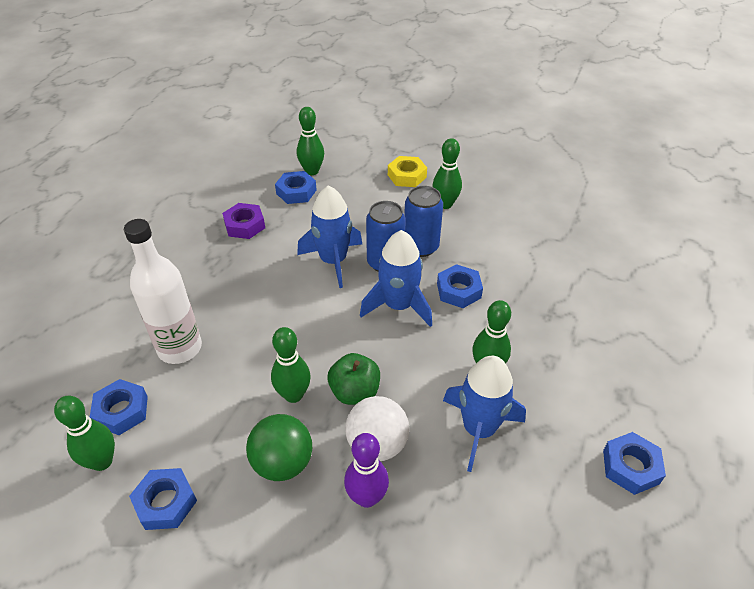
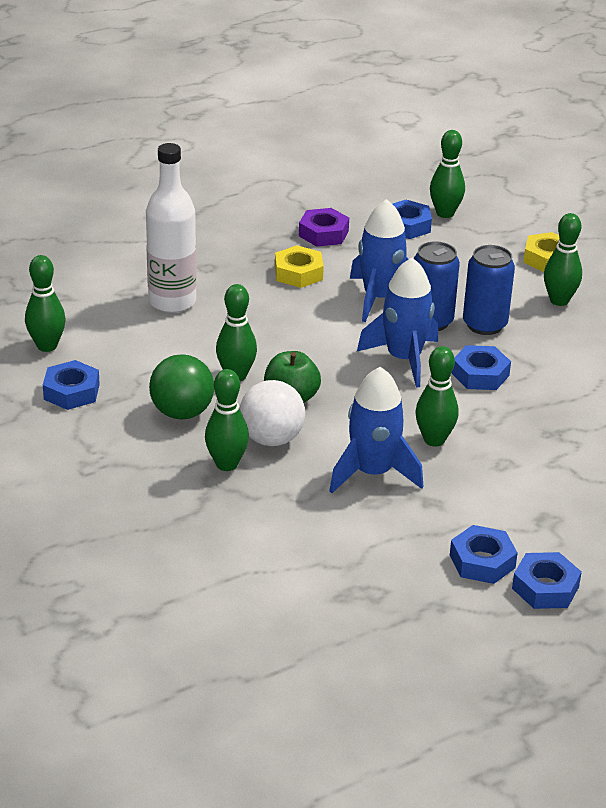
camera: 35 degrees right, 10 degrees down
(121, 411) = (88, 322): blue nut -> blue nut (545, 587)
(256, 269) = (298, 273): none -> yellow nut
(366, 497) = (226, 464): purple bowling pin -> green bowling pin

